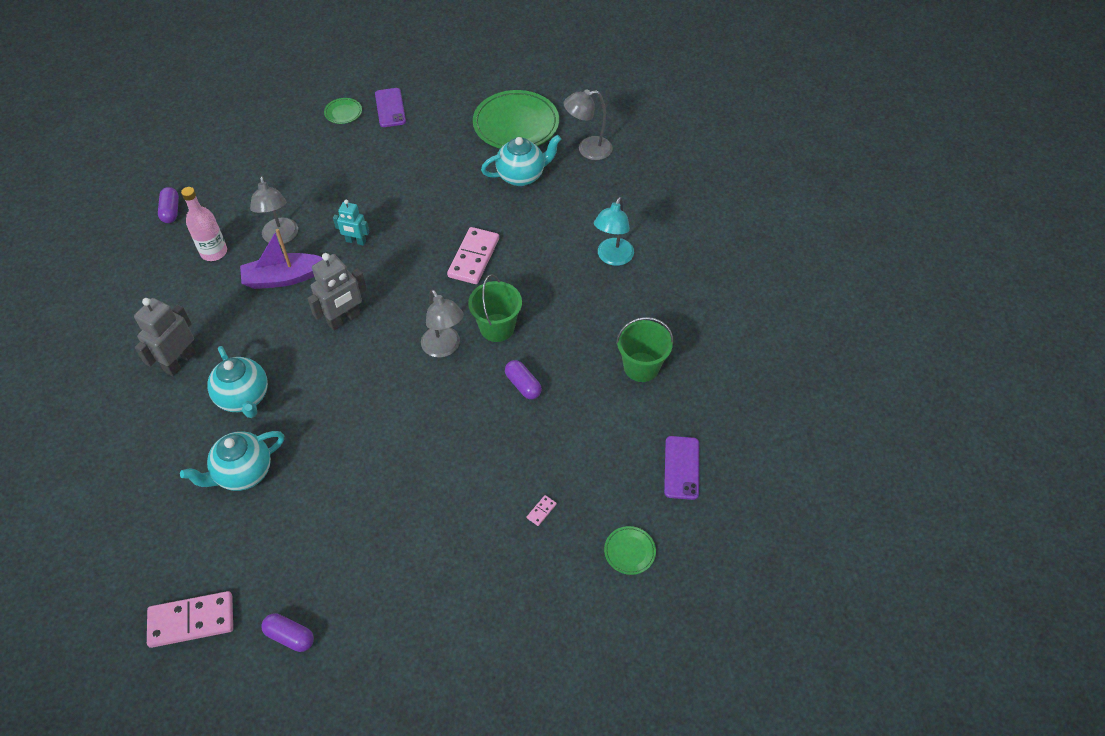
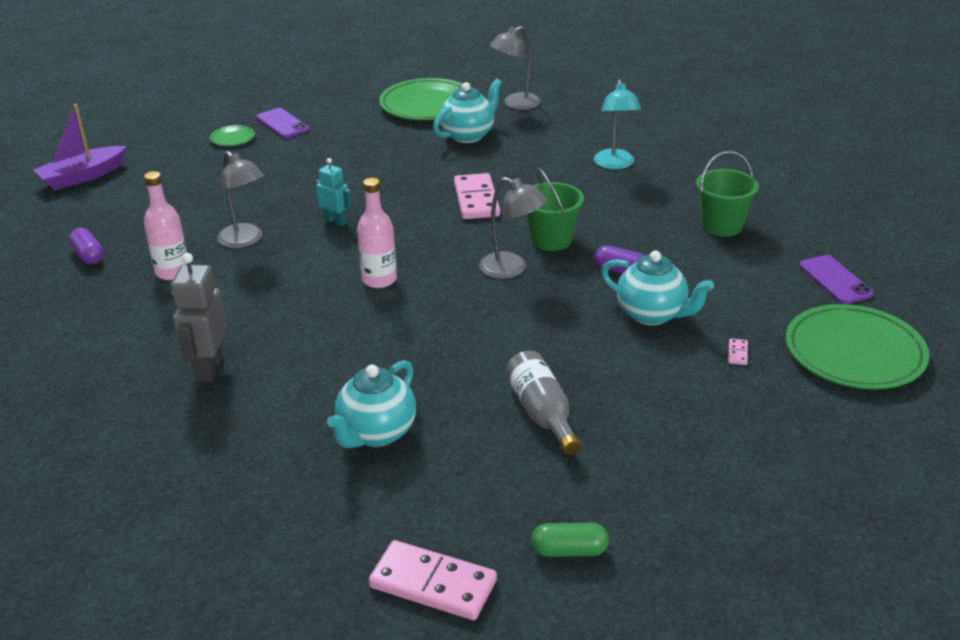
camera: 25 degrees left, 20 degrees down
(191, 620) = (433, 584): pink domino -> pink domino turned 60 degrees clockwise
(244, 397) = (318, 373): turquoise teapot -> turquoise teapot (652, 314)
(283, 278) = (277, 269): purple boat -> purple boat (82, 177)
(290, 636) = (569, 551): purple capsule -> green capsule
(344, 319) = (379, 280): grey robot -> pink bottle
(356, 241) = (336, 221): turquoise robot -> turquoise robot turned 135 degrees counterclockwise
(361, 506) = (542, 414): none -> grey bottle
(629, 551) = (854, 353): green plate -> green plate, size x2.26

